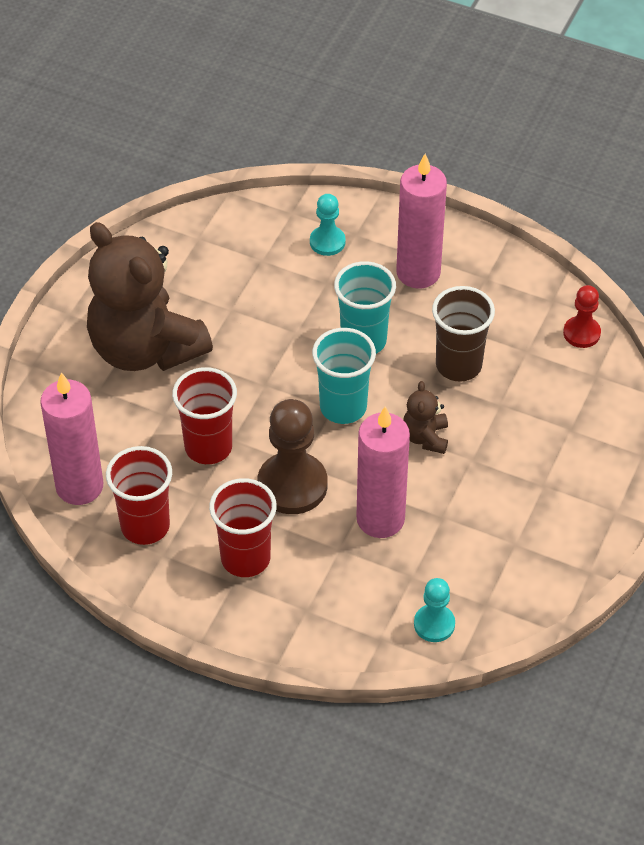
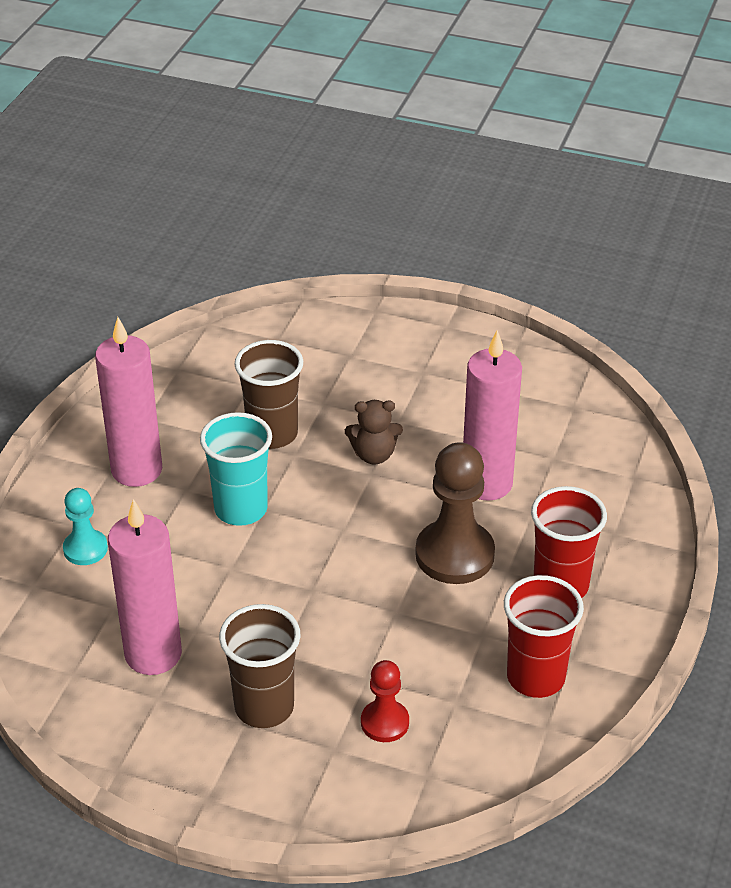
camera: 95 degrees left, 10 degrees down
(79, 486) = (489, 748): pink candle -> pink candle (153, 654)
(145, 349) = (264, 707): brown teddy bear -> brown cup
(208, 447) = (411, 631): red cup -> none
(343, 407) = (339, 520): turquoise cup -> none
(434, 624) = (606, 440): turquoise pawn -> none
(581, 333) = (223, 348): red pawn -> red pawn (384, 722)

